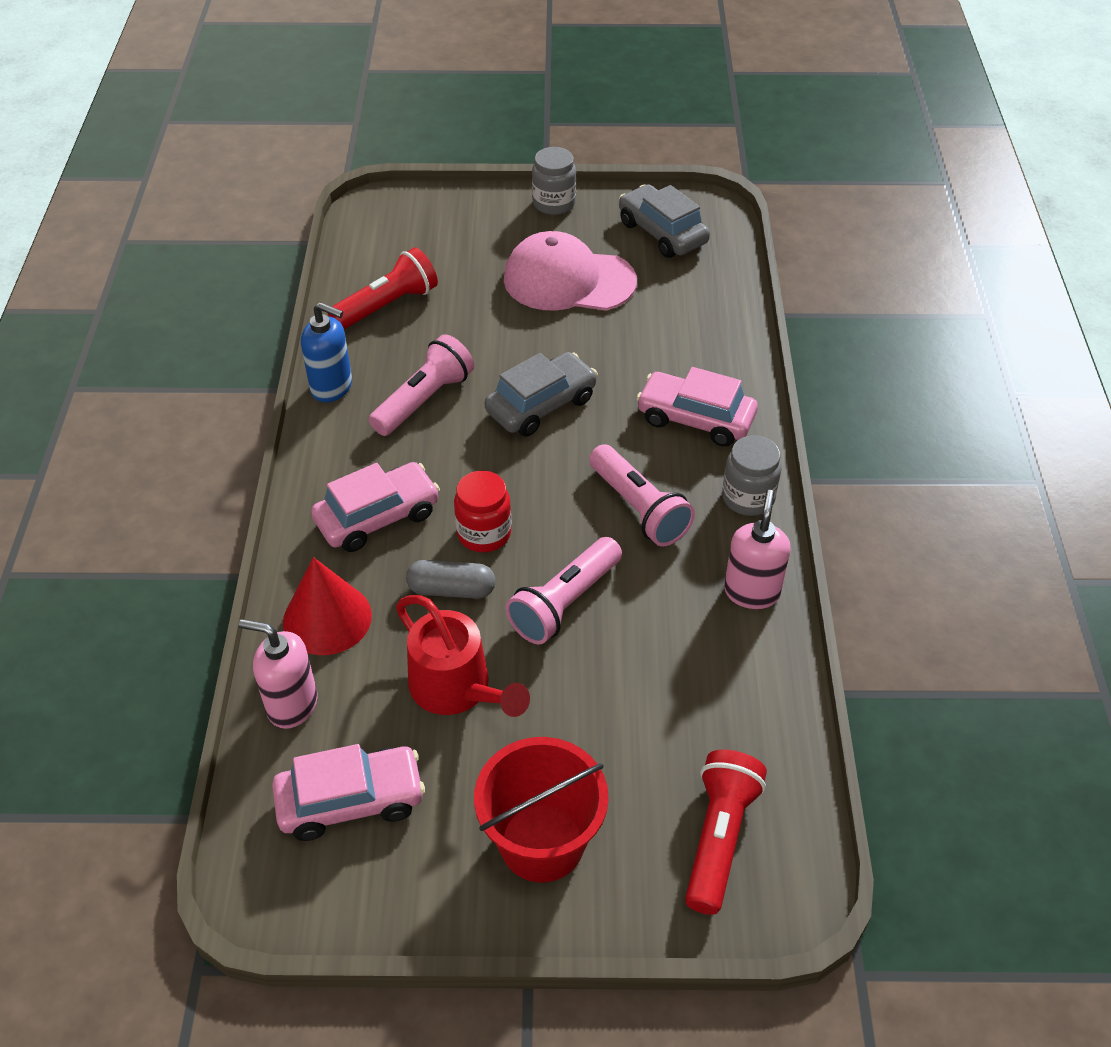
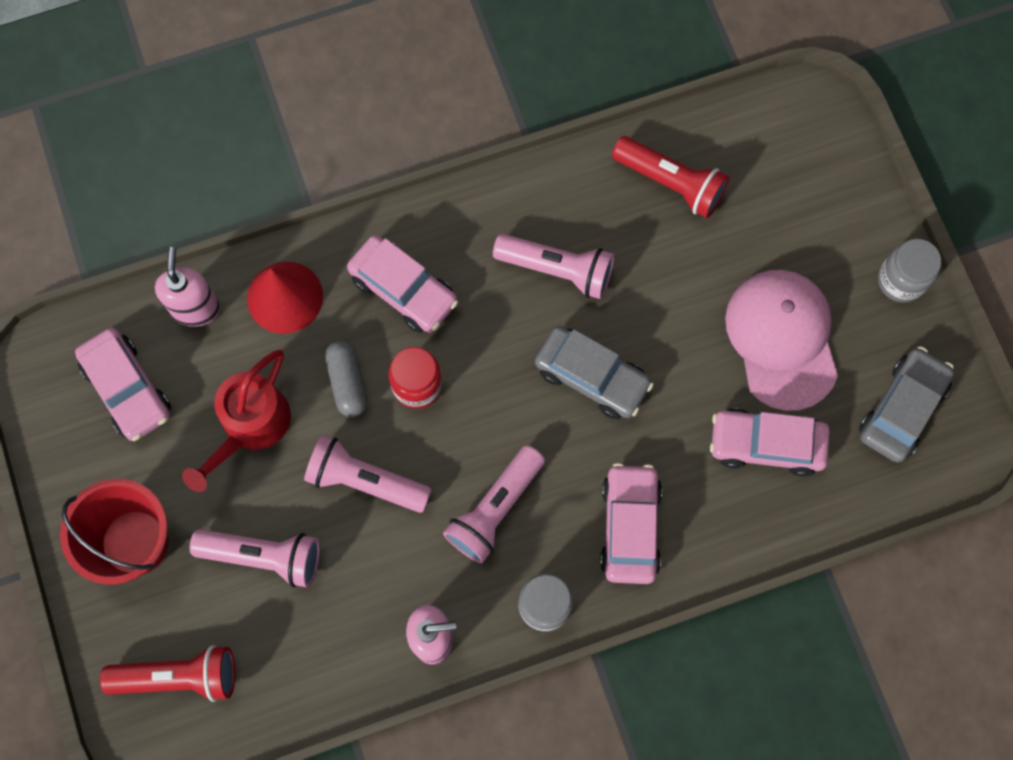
camera: 70 degrees right, 25 degrees up
(332, 387) = (542, 183): blue soap dispenser -> none
(610, 715) = (264, 556): none -> pink flashlight
(657, 315) = (766, 445): none -> pink car

